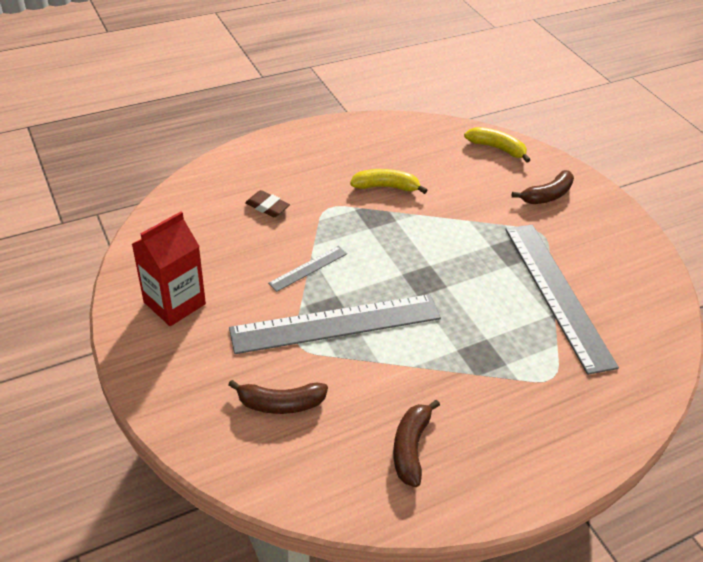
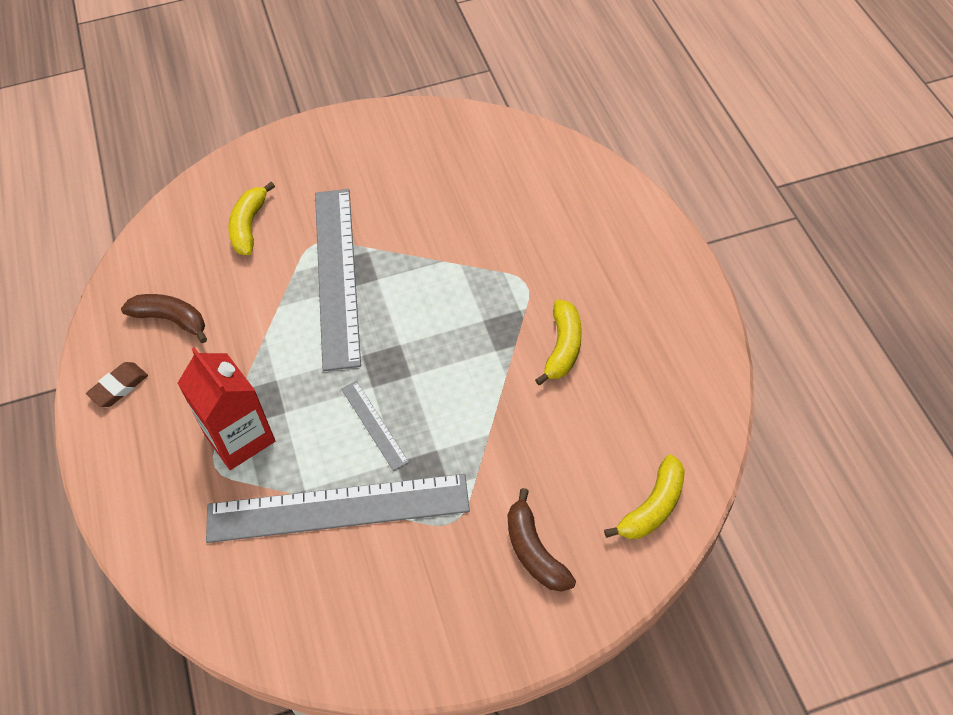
camera: 105 degrees right, 10 degrees up
(174, 303) = (390, 150): red carton -> red carton (239, 438)
(267, 207) = (531, 224): brown eraser -> brown eraser (119, 387)
(280, 403) = (249, 226): brown banana -> yellow banana
(308, 268) = (422, 257): grey ruler -> grey ruler (374, 425)

